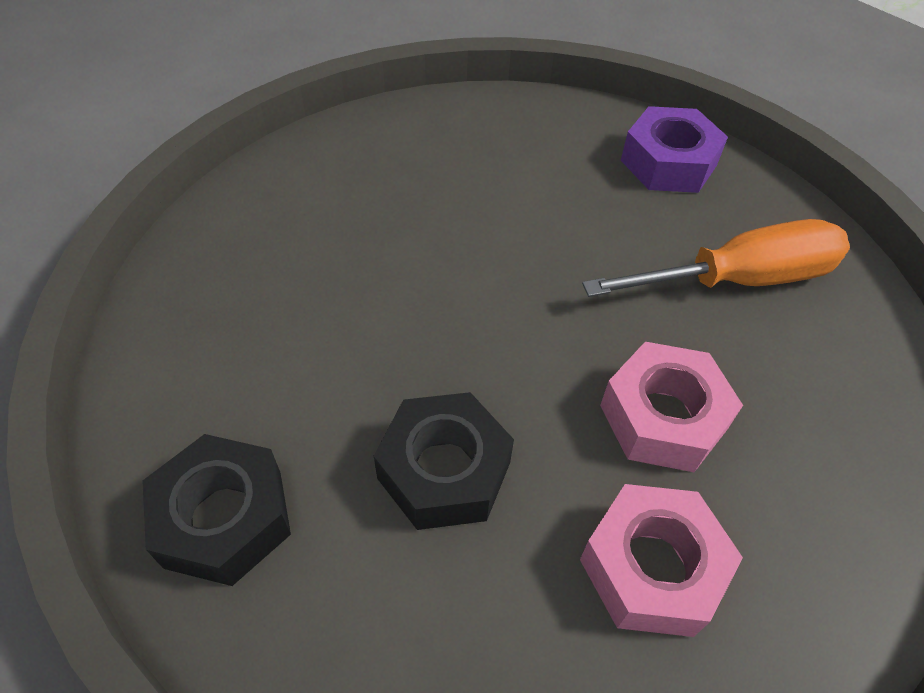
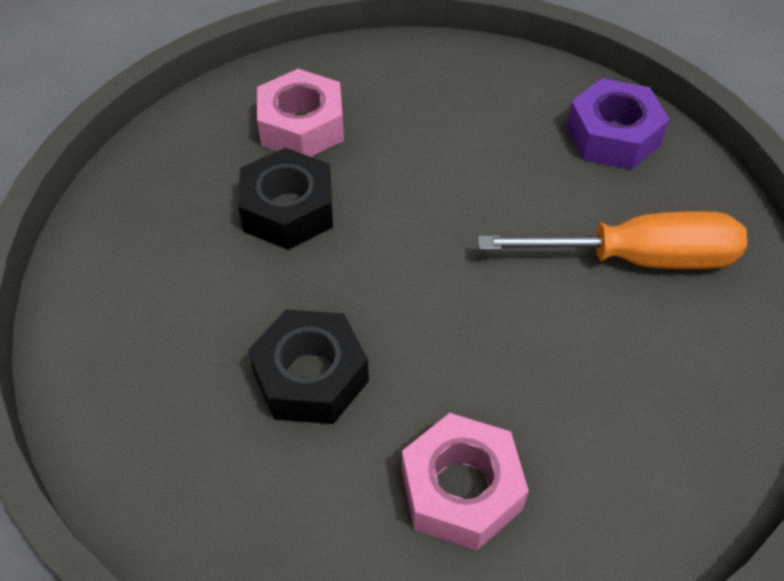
camera: 15 degrees right, 0 degrees up
(224, 518) = (123, 379): black nut -> black nut (288, 210)
(663, 417) = (518, 368): pink nut -> pink nut (302, 126)

